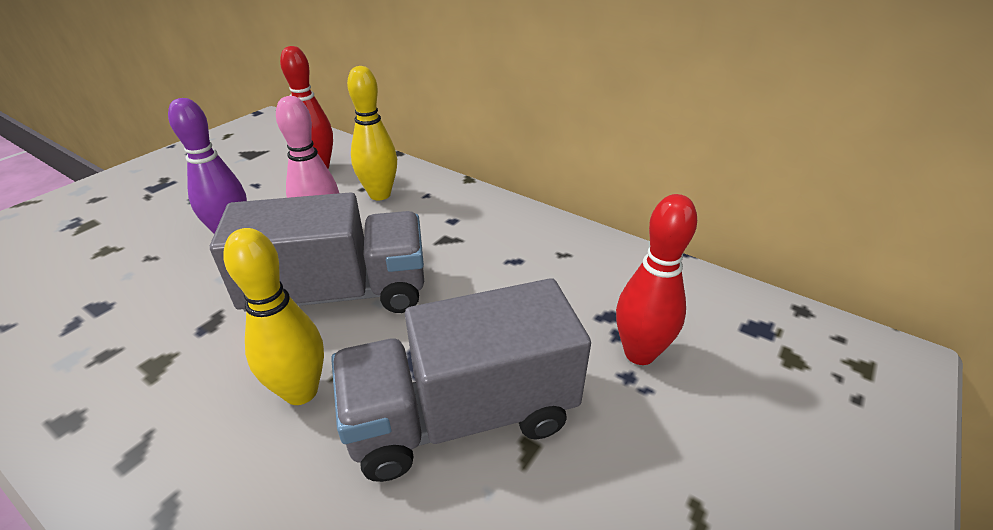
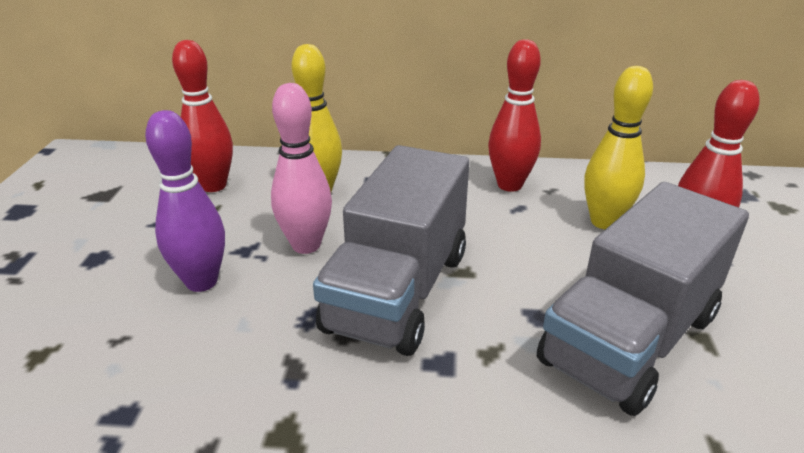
camera: 30 degrees left, 5 degrees down
(301, 391) = (474, 385): yellow bowling pin -> yellow bowling pin (604, 222)
(339, 294) = (398, 291): grey truck -> grey truck turned 150 degrees clockwise
(531, 237) = (509, 185): none -> red bowling pin

